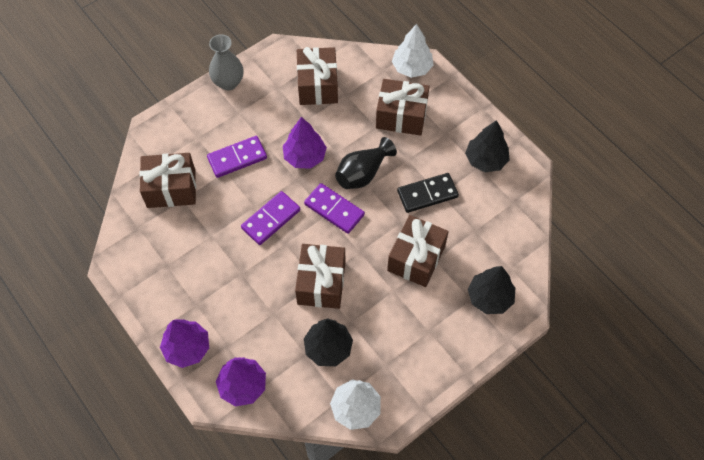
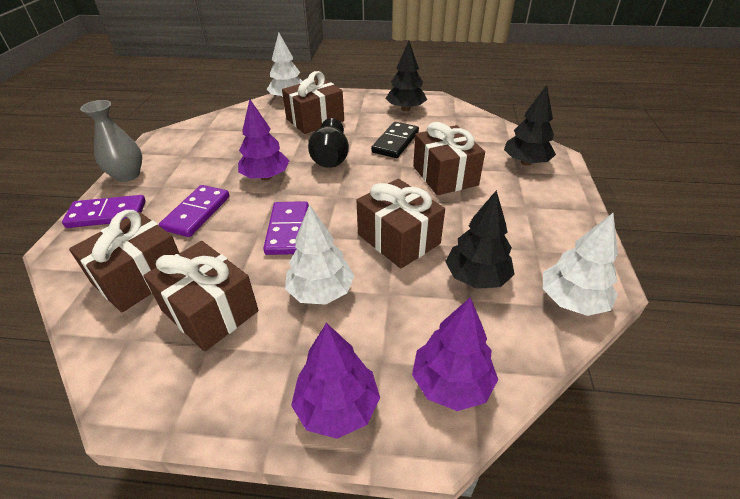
camera: 45 degrees left, 20 degrees down
(243, 280) = (320, 291): none -> white tree
(317, 85) = (222, 138): brown gift -> brown gift (210, 311)
(334, 210) = (338, 190): purple domino -> purple domino (107, 214)

